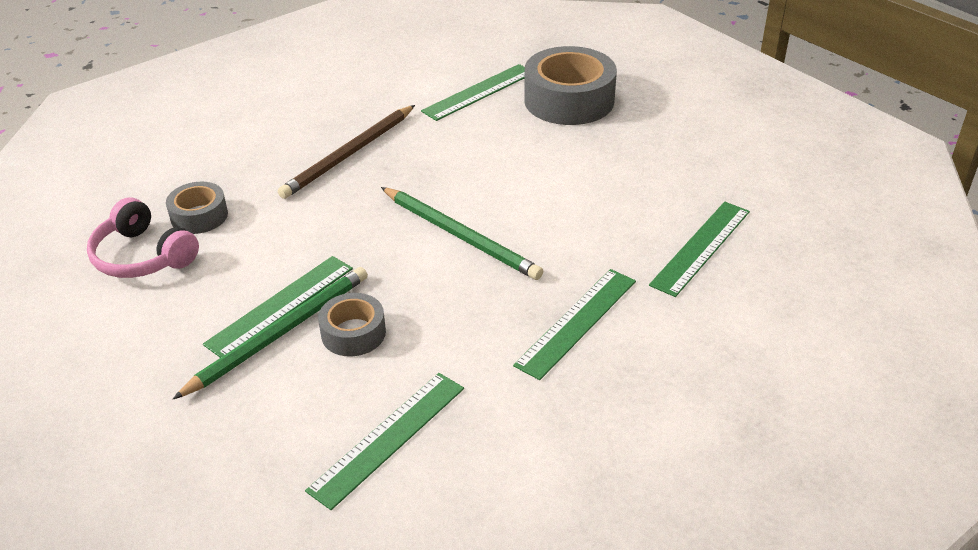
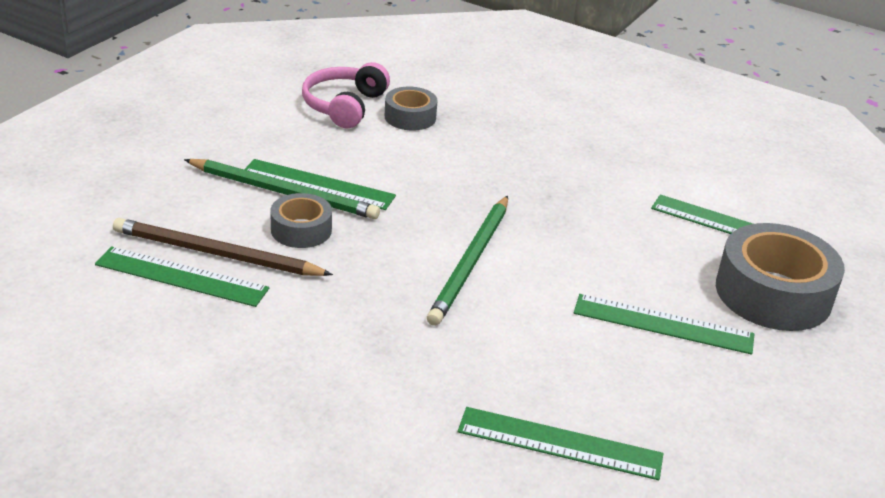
camera: 65 degrees right, 5 degrees down
(349, 154) = (552, 170): brown pencil -> brown pencil (216, 254)
(577, 322) = (380, 363): green ruler -> green ruler (663, 324)

